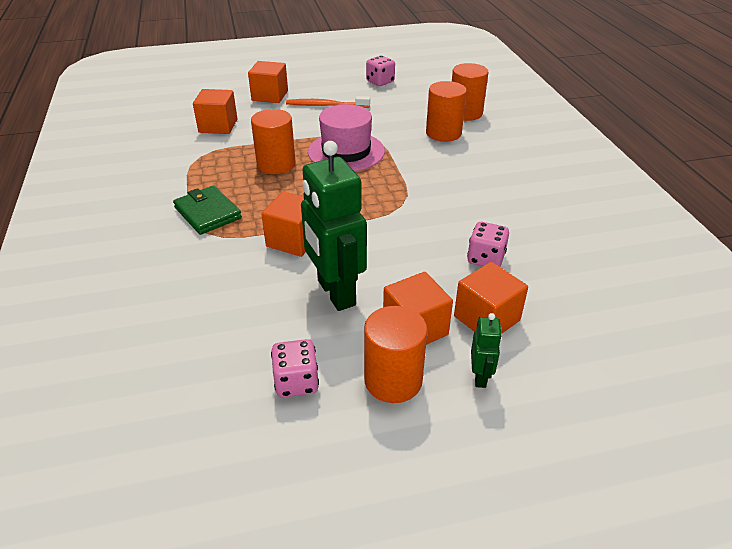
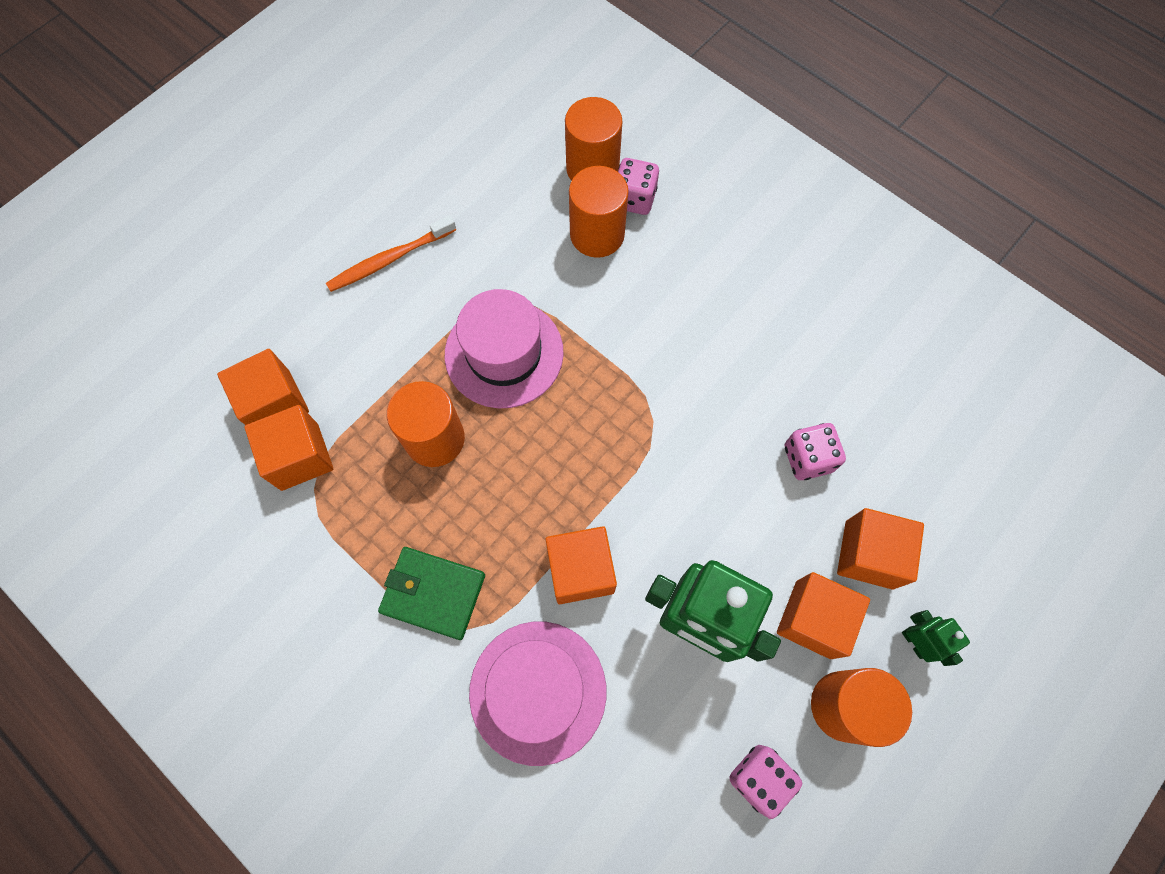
camera: 35 degrees left, 30 degrees up
(213, 273) = (538, 691): none -> pink hat
(270, 96) = (285, 282): orange cube -> orange cube (300, 457)
(380, 82) = (420, 152): pink dice -> pink dice (634, 199)

